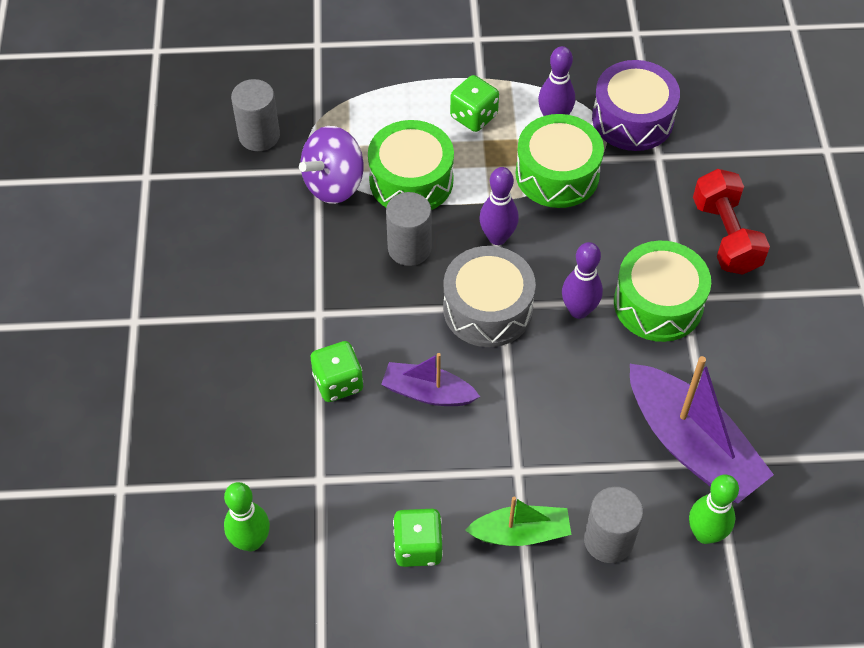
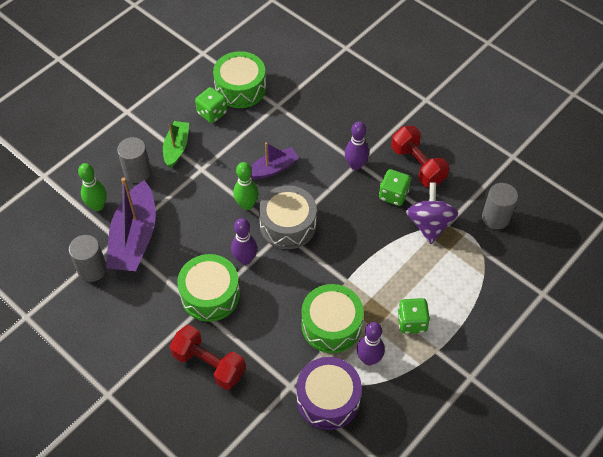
camera: 135 degrees right, 0 degrees up
(251, 541) = (277, 68): green bowling pin -> green bowling pin (247, 205)
(257, 253) = (418, 165): none -> red dumbbell
(338, 382) = (314, 143): green dice -> green dice (393, 195)
(409, 248) = (356, 223): grey cylinder -> grey cylinder (92, 269)
(411, 180) = (397, 257): green drum -> green drum (240, 88)
(497, 237) = (322, 263): purple bowling pin -> purple bowling pin (355, 165)
(520, 533) = (176, 148): green boat -> green boat turned 150 degrees clockwise
(691, 445) = (134, 238): purple boat -> purple boat turned 90 degrees counterclockwise

